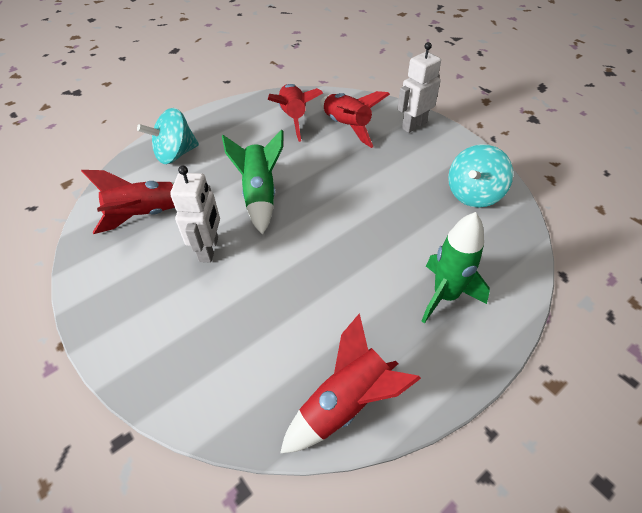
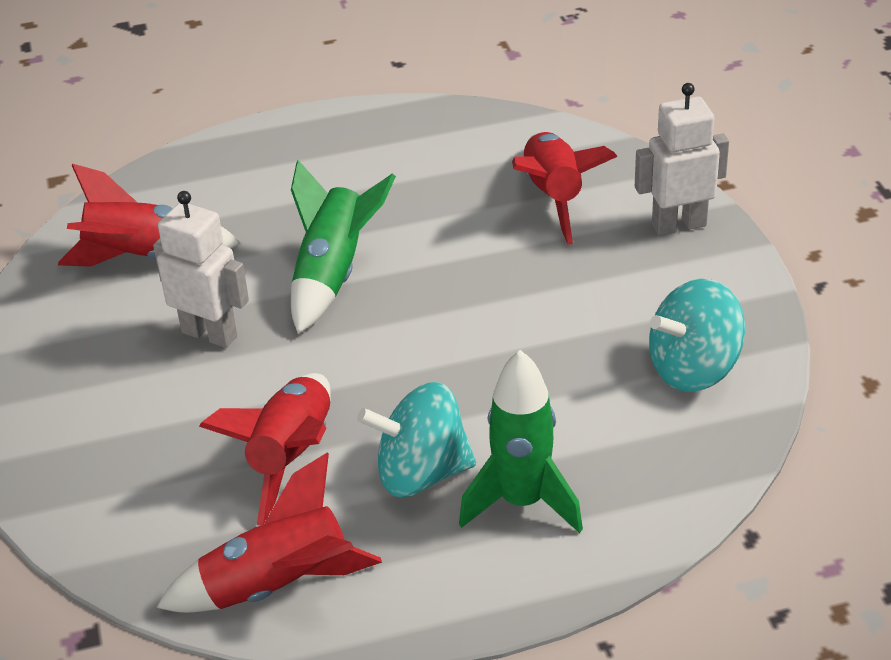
camera: 25 degrees right, 10 degrees down
(175, 154) = (239, 174): turquoise spinning top -> turquoise spinning top (421, 473)
(209, 249) = (210, 334): white robot -> white robot turned 90 degrees counterclockwise
(293, 118) = (470, 159): red rocket -> red rocket (291, 457)

